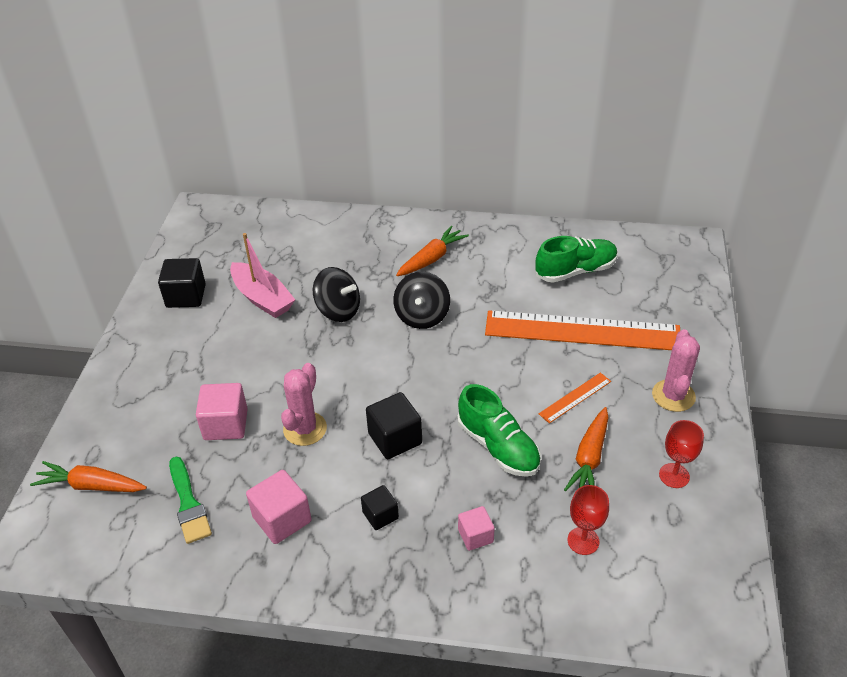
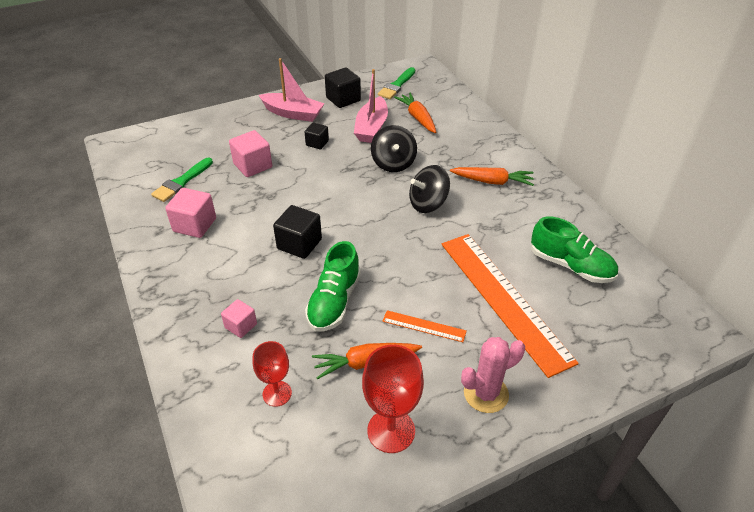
camera: 55 degrees right, 0 degrees up
(91, 485) = (171, 141): orange carrot -> orange carrot (417, 118)
(164, 349) = (293, 113): none -> pink boat
(210, 244) = (397, 85): none -> green brush
(305, 429) = (275, 199): pink cactus -> none
(380, 515) = (227, 268): black cube -> black cube (317, 143)
(674, 475) = (391, 431): red goblet -> red goblet, size x1.57

